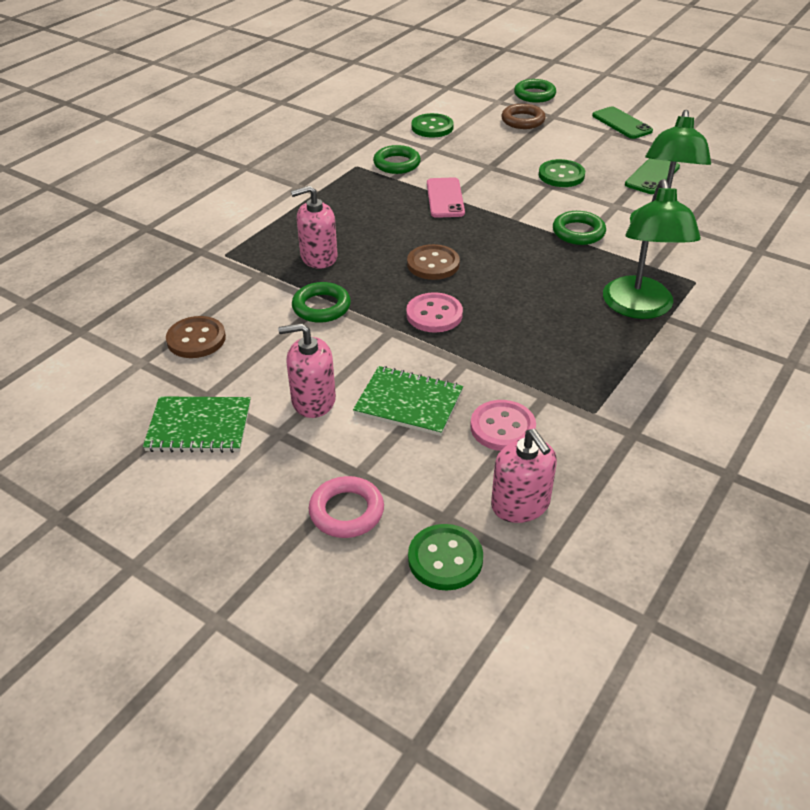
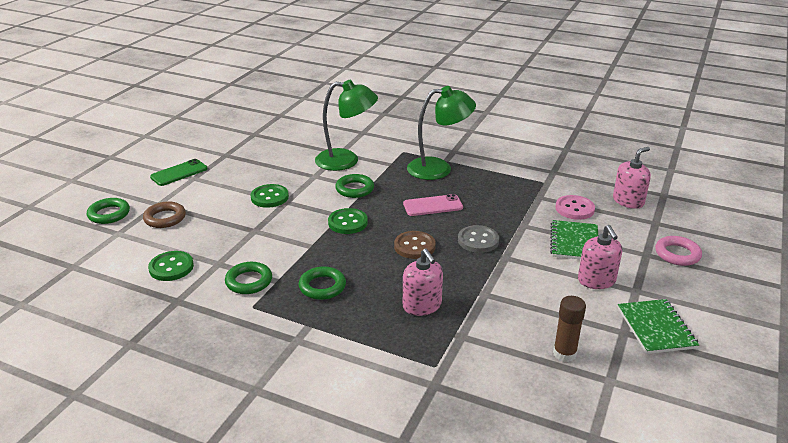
camera: 100 degrees left, 10 degrees down
(196, 339) = (564, 354): brown button -> brown glue stick
(321, 307) = (491, 293): green ring -> green ring (322, 286)
(434, 314) = (478, 240): pink button -> grey button
(445, 198) = (312, 249): pink phone -> pink phone (433, 206)
(445, 559) = (681, 220): green button -> green button (348, 222)
(652, 176) = (269, 162): green phone -> none

